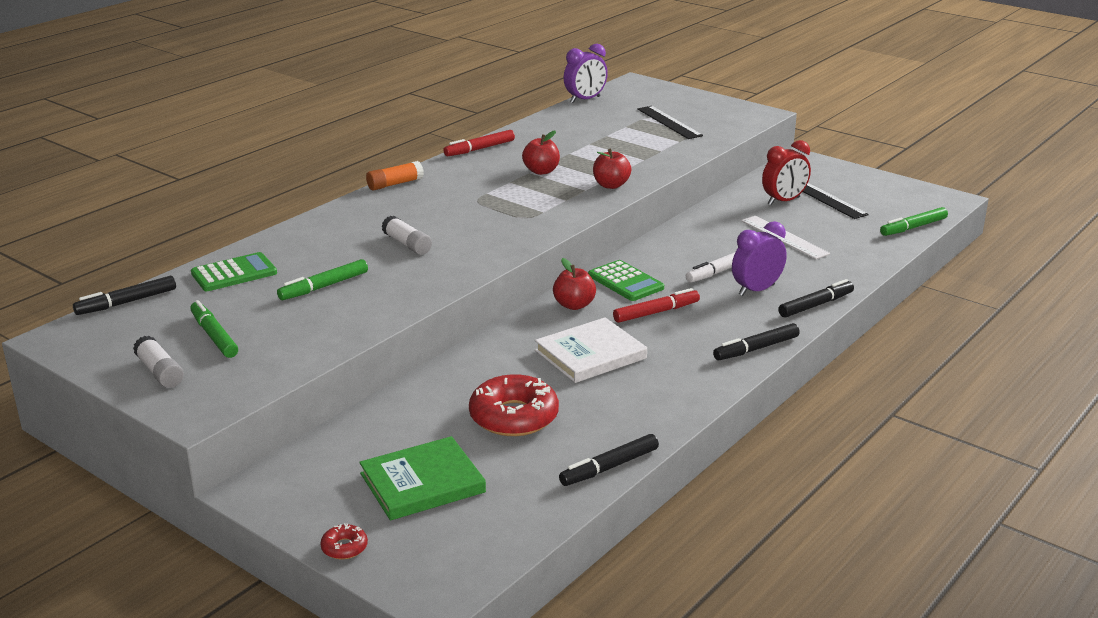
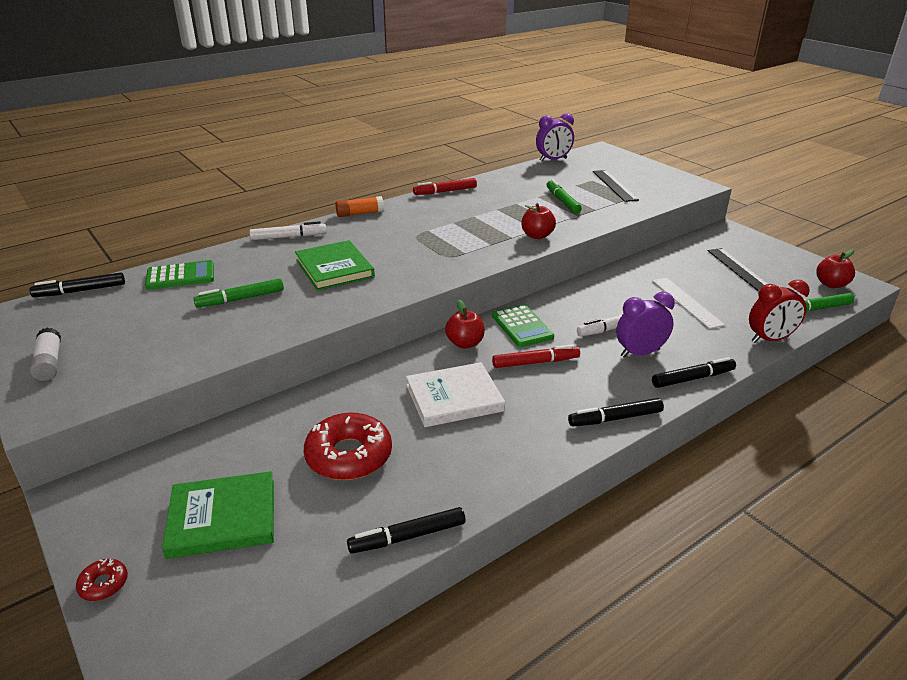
camera: 15 degrees right, 5 degrees up
(214, 336) = (119, 333): green marker -> green marker (562, 201)
(329, 218) = (288, 237): none -> white marker
(407, 244) = (334, 268): white glue stick -> green book
(541, 171) = (484, 216): red apple -> red apple (831, 284)
(784, 201) = (698, 267): red clock -> red clock (770, 339)

